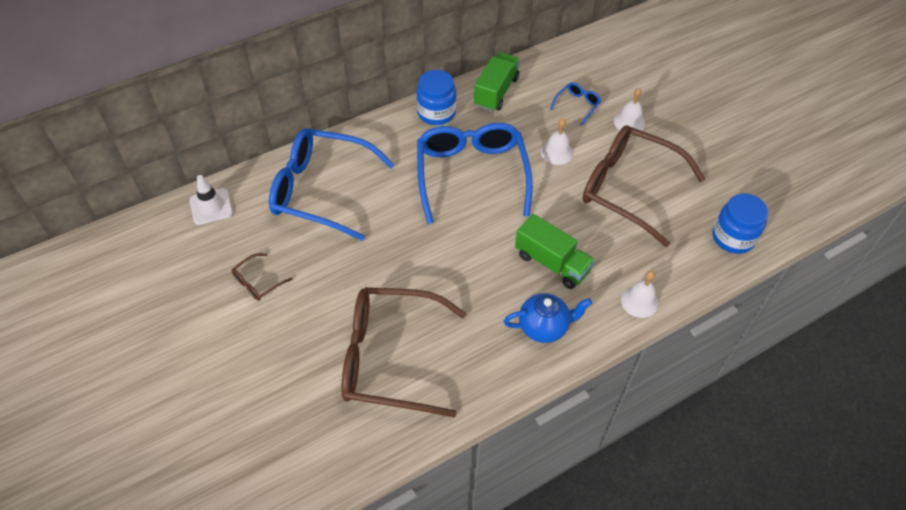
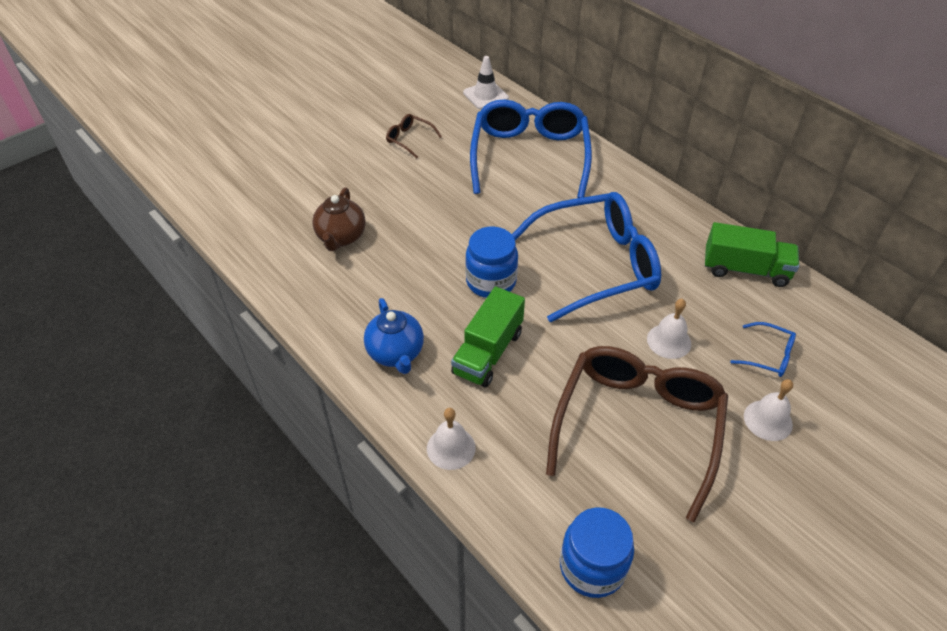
camera: 80 degrees right, 5 degrees down
(390, 358) = (341, 237): brown glasses -> brown teapot
(436, 113) = (679, 221): blue jar -> blue jar (491, 281)

